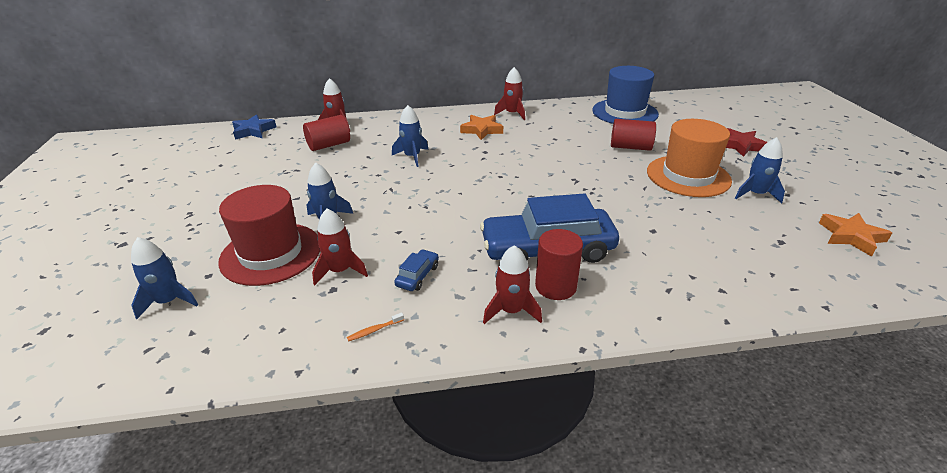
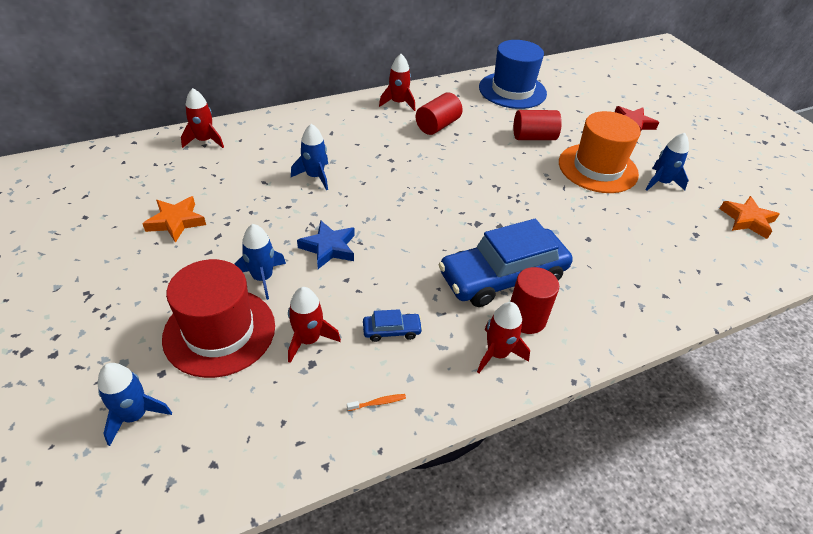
camera: 20 degrees left, 10 degrees up
(253, 131) = (99, 159): blue star -> blue star (329, 248)
(329, 145) = (208, 171): red cylinder -> red cylinder (437, 125)
(374, 330) = (378, 403): orange toothbrush -> orange toothbrush turned 150 degrees counterclockwise
(418, 276) = (391, 331): blue car -> blue car turned 75 degrees clockwise
(482, 130) = (375, 129): orange star -> orange star (176, 222)

